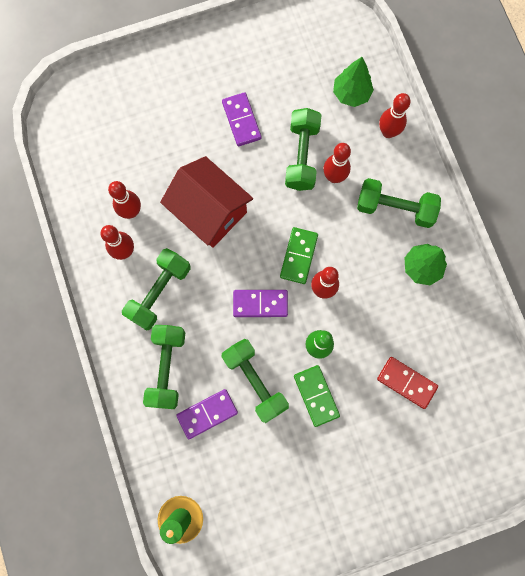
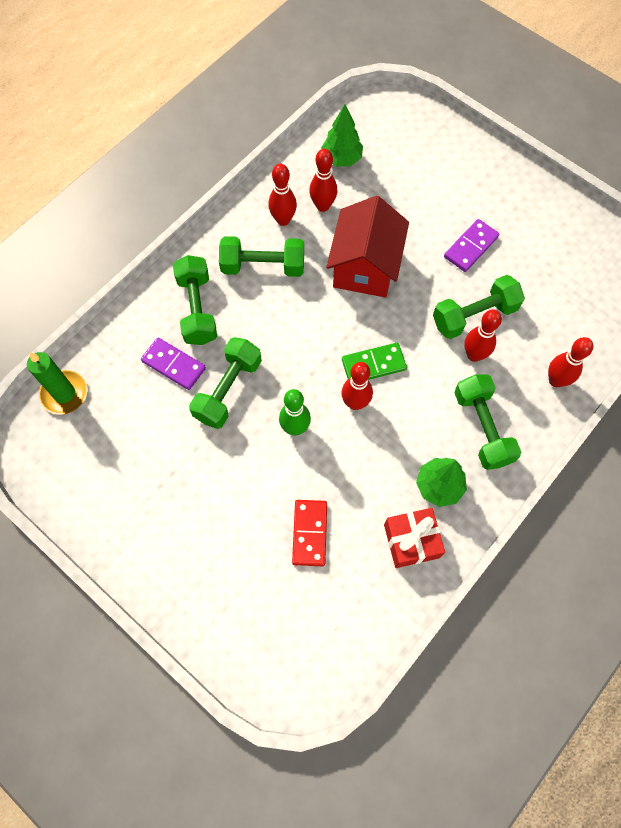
camera: 60 degrees right, 10 degrees down
(167, 368) = (197, 309): green dumbbell -> green dumbbell turned 75 degrees counterclockwise
(260, 303) = (305, 355): purple domino -> none
(316, 395) = (246, 452): green domino -> none
(351, 94) = (569, 326): green tree -> green tree (341, 159)
(451, 312) = (411, 541): none -> red gift

